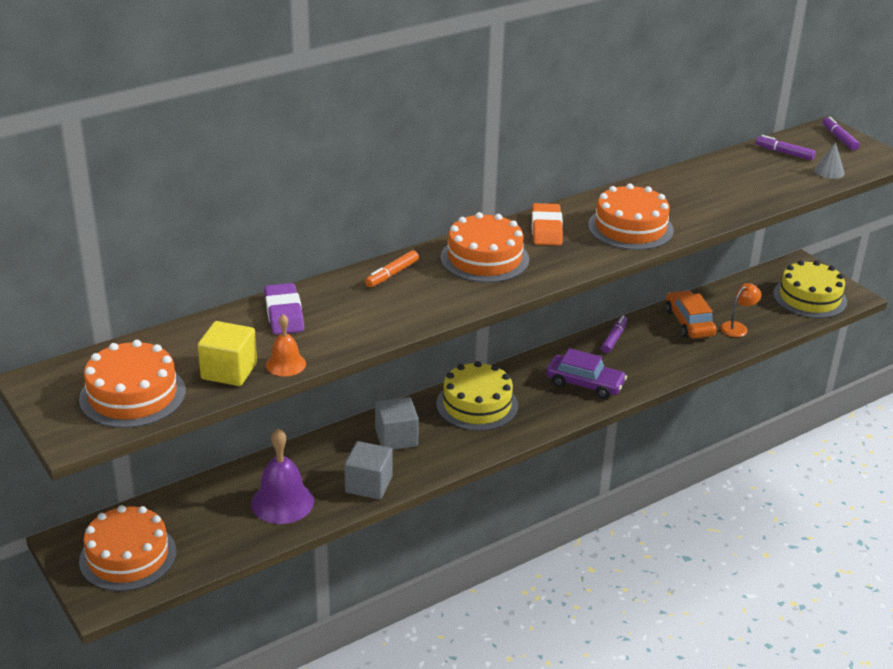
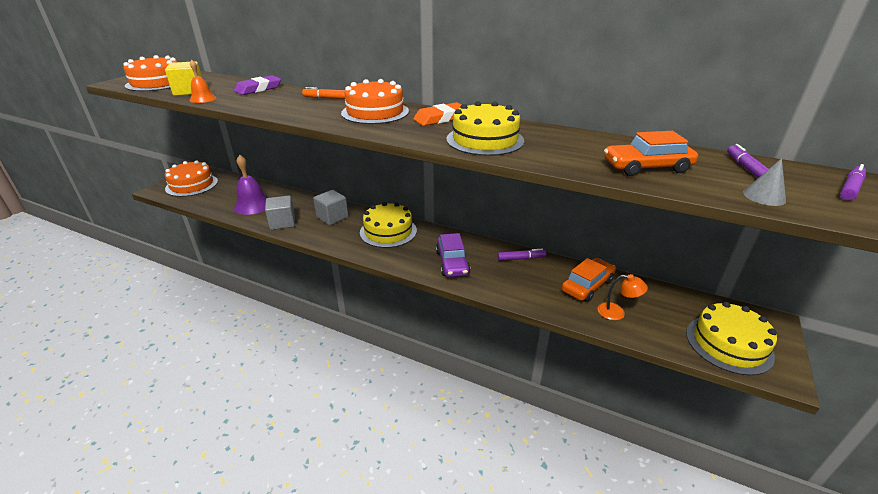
camera: 60 degrees right, 0 degrees up
(630, 228) = (485, 140): orange cake -> yellow cake
(751, 186) = (646, 167): none -> orange car

